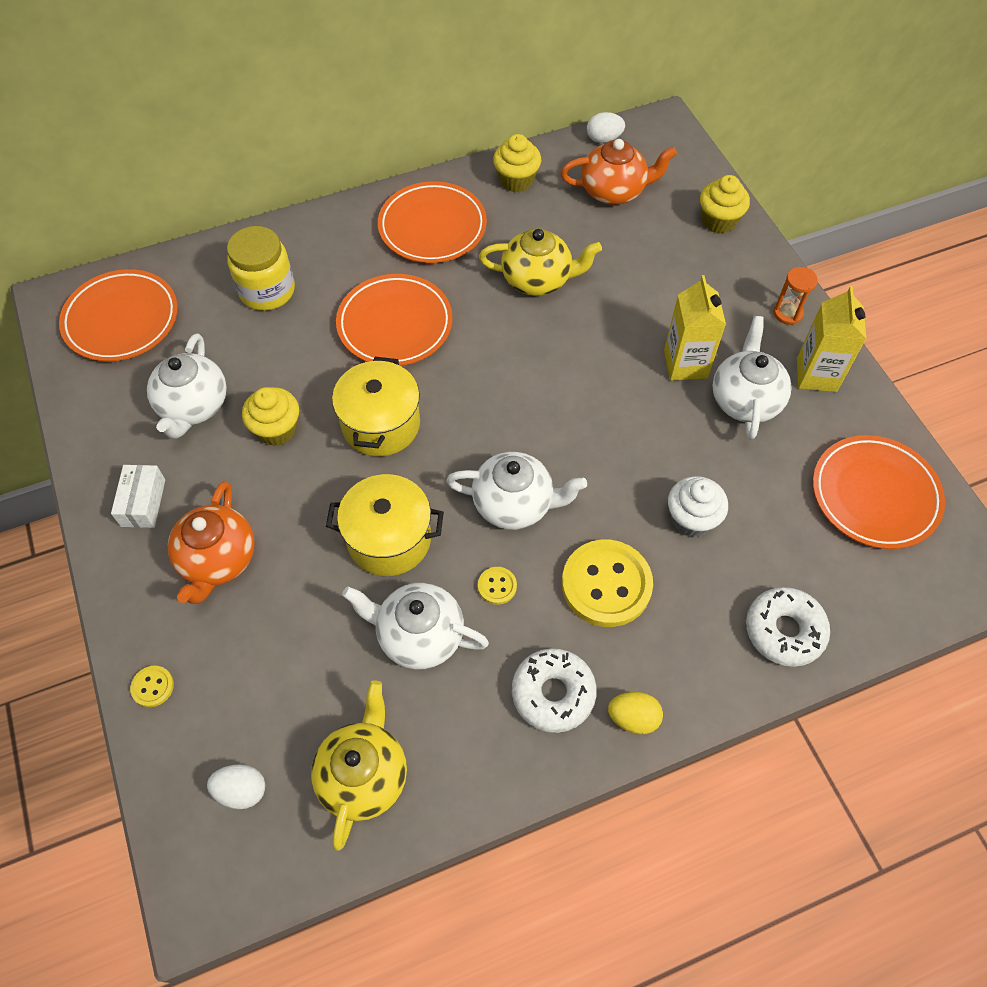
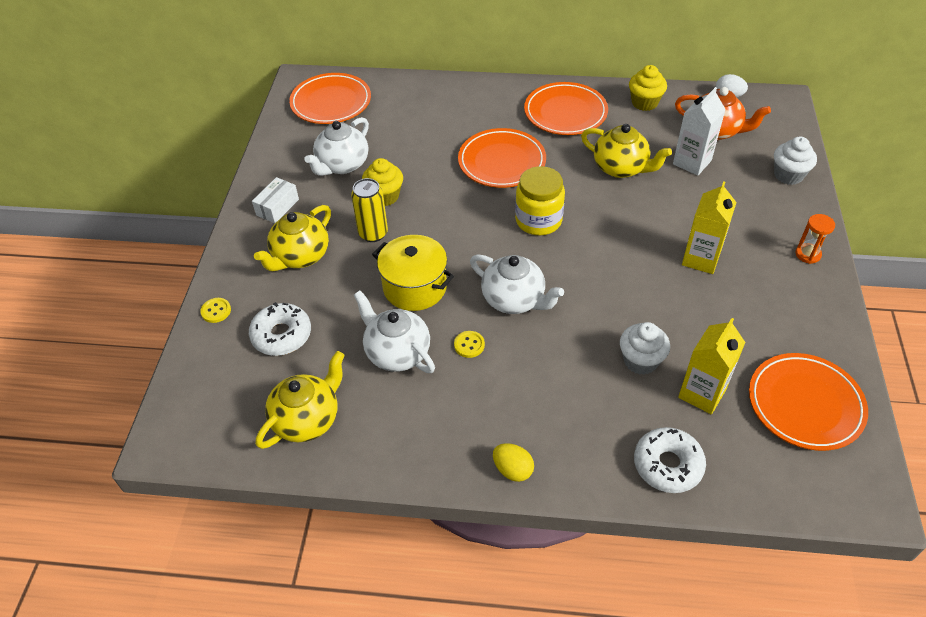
camera: 30 degrees right, 10 degrees down
(218, 560) = (300, 256): orange teapot -> yellow teapot
(242, 791) = (228, 393): white egg -> none
(267, 291) = (430, 115): yellow jar -> yellow jar (538, 220)
(293, 488) = (373, 233): none -> yellow can
(381, 424) = (453, 217): yellow pot -> none
(553, 693) = (465, 428): white donut -> white donut (281, 335)
(606, 584) = (548, 376): yellow button -> none
(611, 242) = (692, 162): none -> white carton
(718, 221) = (788, 175): yellow cupcake -> white cupcake
(745, 400) = (734, 299): white teapot -> none
(816, 375) = (806, 304): yellow carton -> yellow carton (702, 393)

